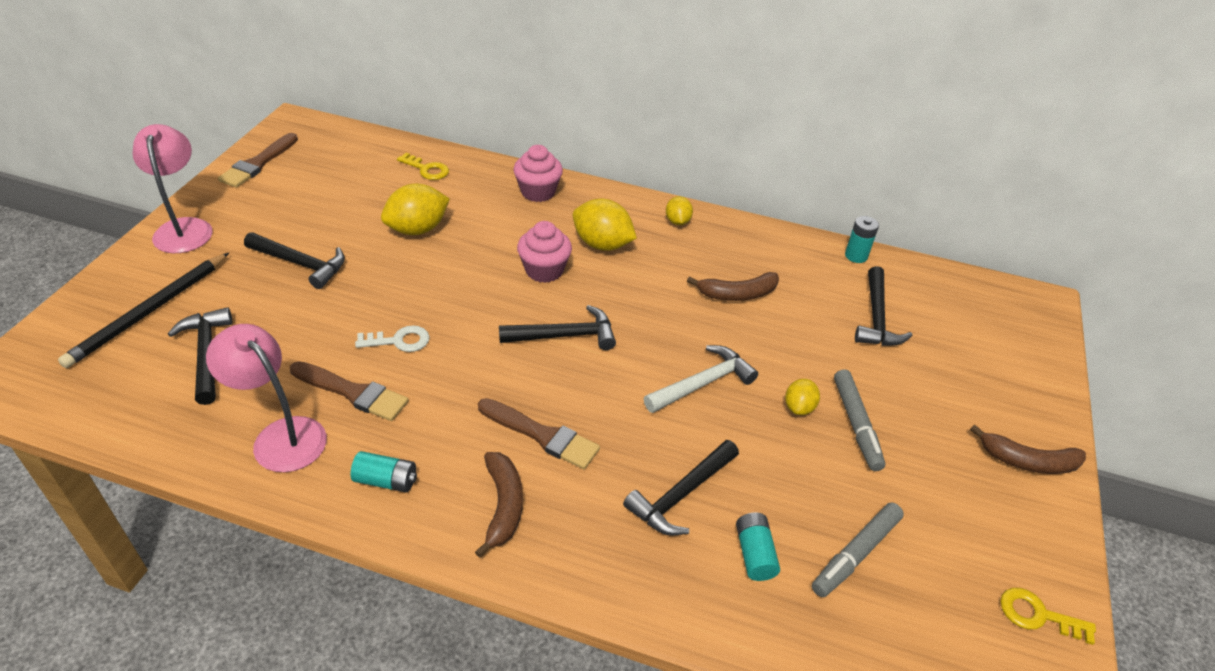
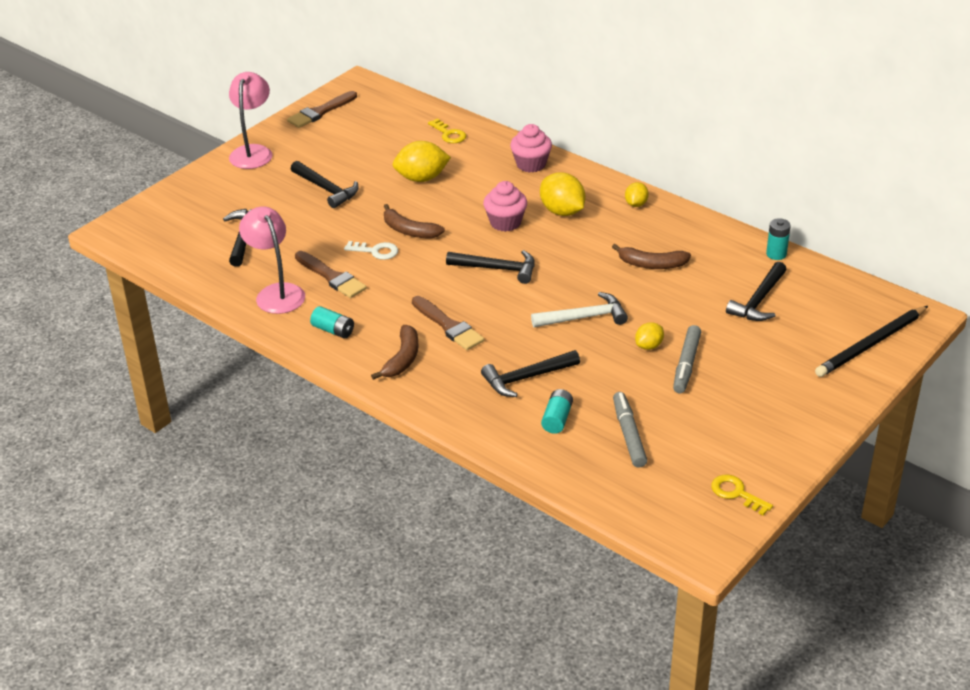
camera: 25 degrees right, 5 degrees down
(150, 311) = (215, 204): black pencil -> black pencil (871, 344)
(855, 554) = (629, 434): grey marker -> grey marker turned 105 degrees clockwise
(1027, 461) = (807, 413): brown banana -> brown banana (409, 231)

